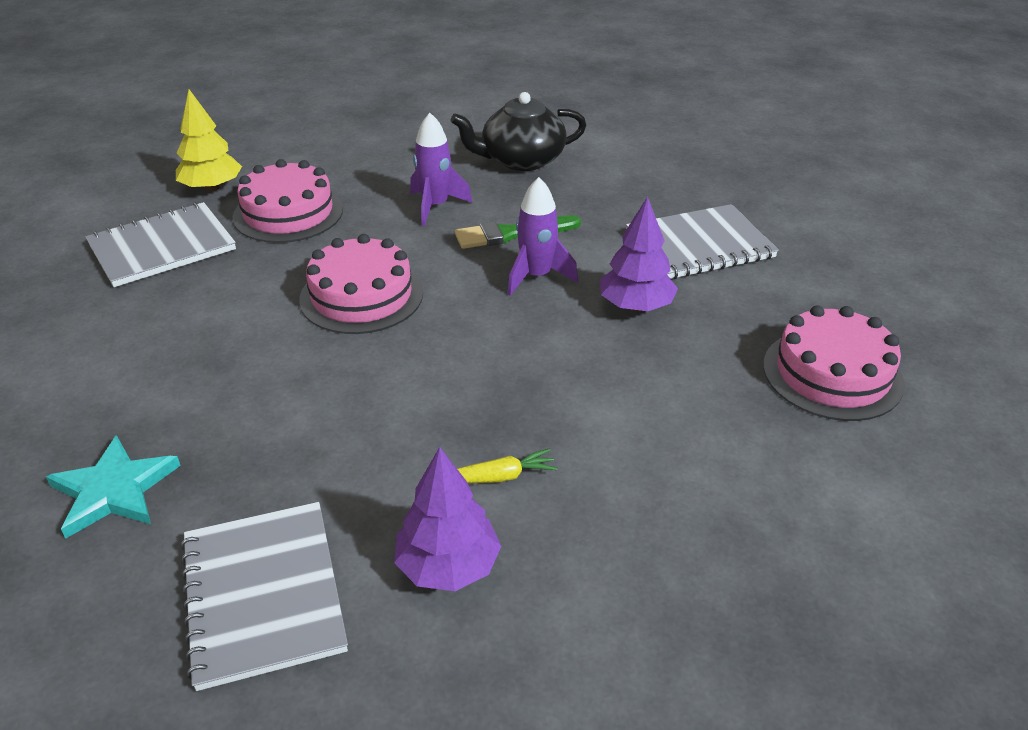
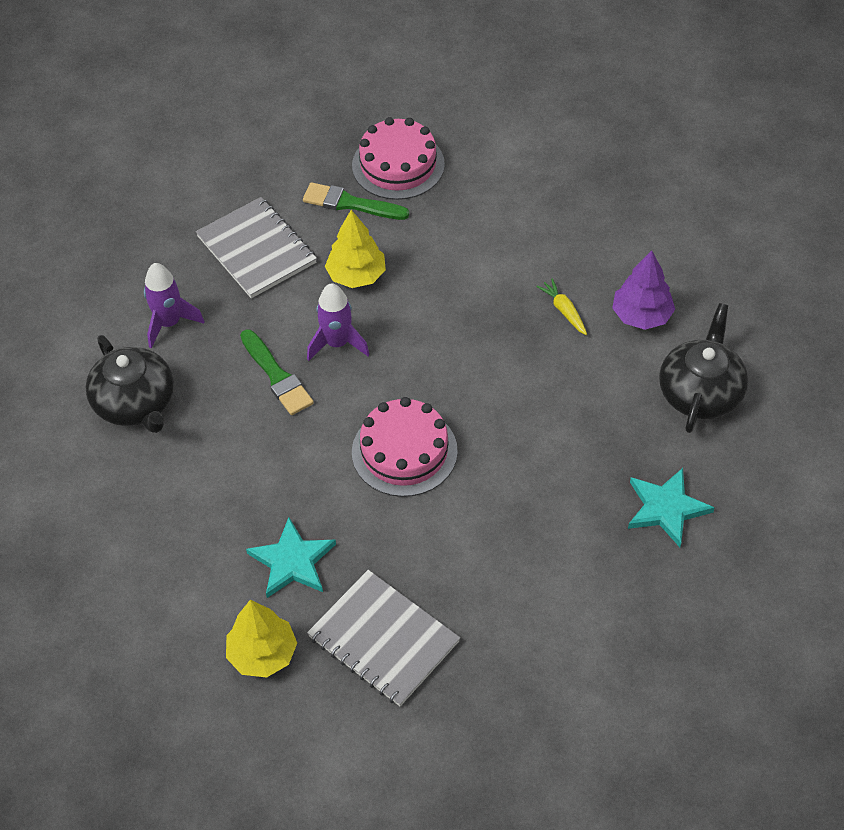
camera: 105 degrees left, 15 degrees up
(263, 594) = (700, 392): grey notebook -> black teapot
(288, 213) = (292, 561): pink cake -> turquoise star
(435, 206) = (246, 446): purple rocket -> purple rocket (169, 323)
(635, 306) = (356, 275): purple tree -> yellow tree
(762, 321) = (351, 203): none -> green brush

